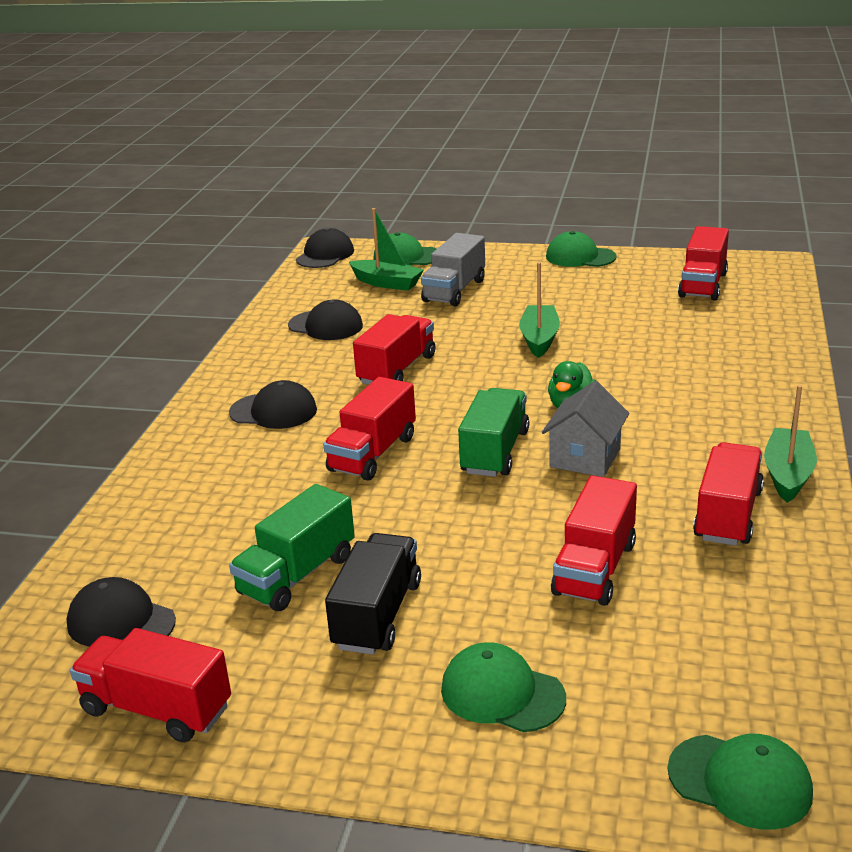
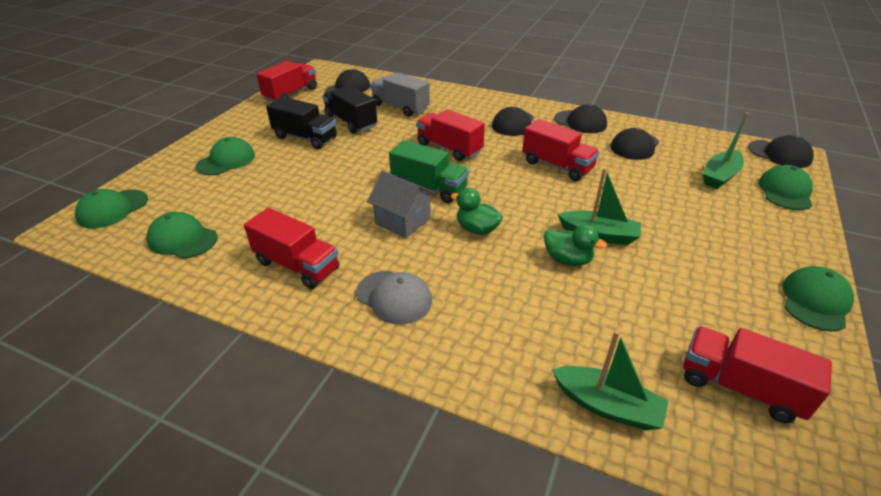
camera: 100 degrees right, 10 degrees up
(260, 362) = (580, 122): none -> black cap
(297, 575) = (351, 122): green truck -> black truck
(454, 291) = (705, 206): grey truck -> grey truck (400, 107)
(594, 352) = (567, 260): none -> green duck
(595, 568) = (288, 201): red truck -> none
(727, 437) = (394, 297): none -> grey cap
(753, 642) = (182, 239): none -> green cap
(788, 474) = (323, 313): green boat -> green boat (607, 406)

